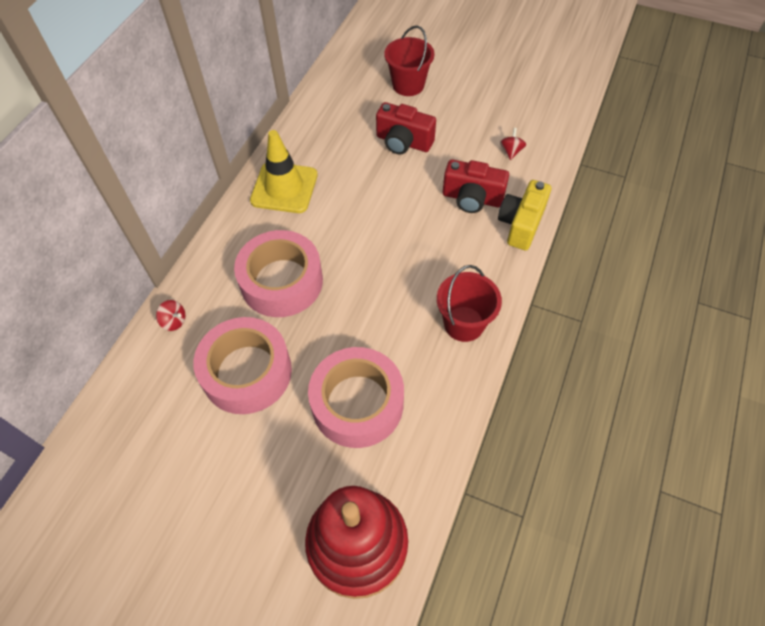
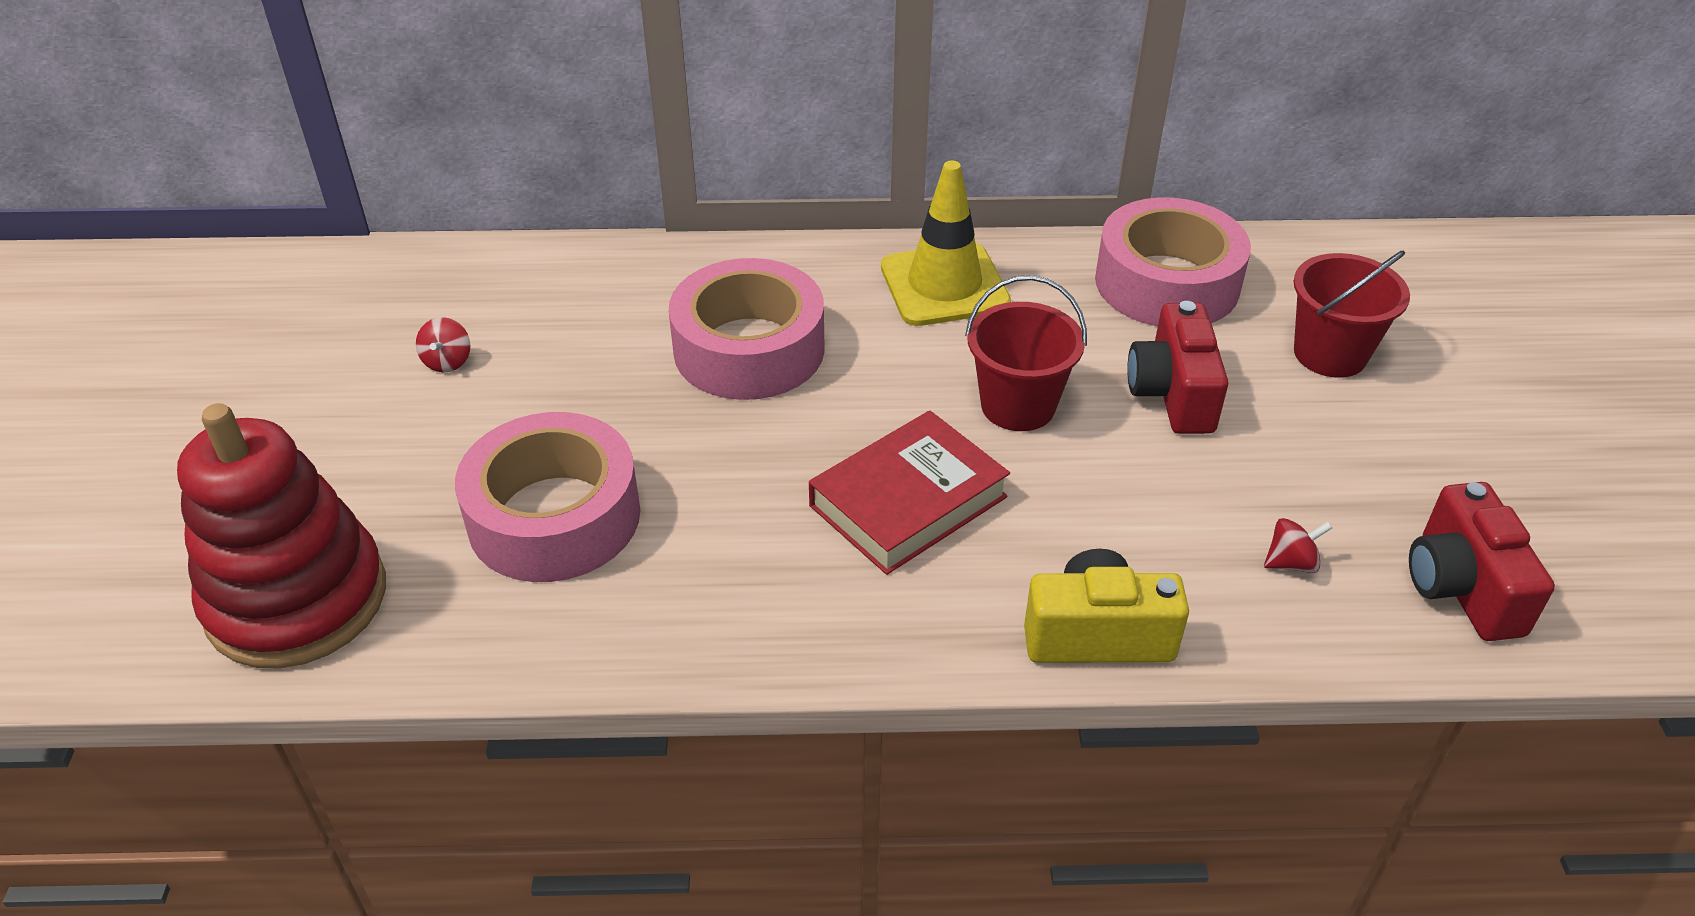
camera: 65 degrees right, 15 degrees down
(174, 321) = (614, 268): red spinning top -> red spinning top (448, 361)
(247, 372) = (559, 371): pink tape -> pink tape (1167, 283)
(419, 257) = (908, 501): none -> red book
(464, 324) = (790, 612): red bucket -> red bucket (1018, 406)
(472, 198) = (1108, 536): red camera -> red camera (1461, 588)

